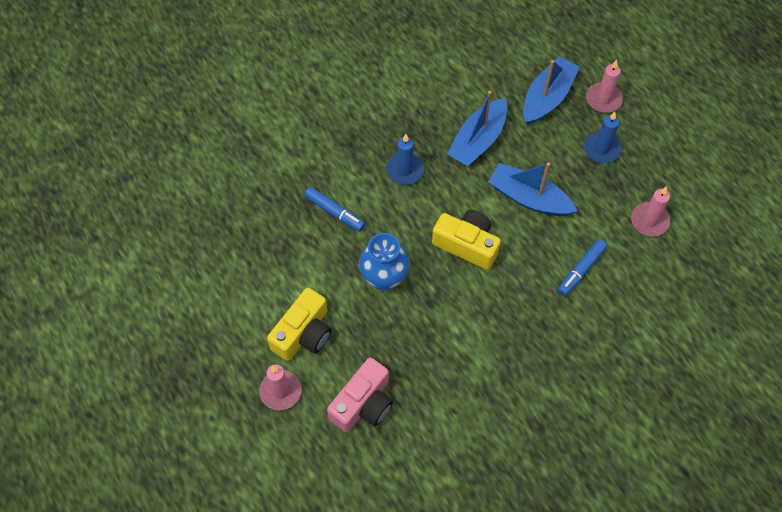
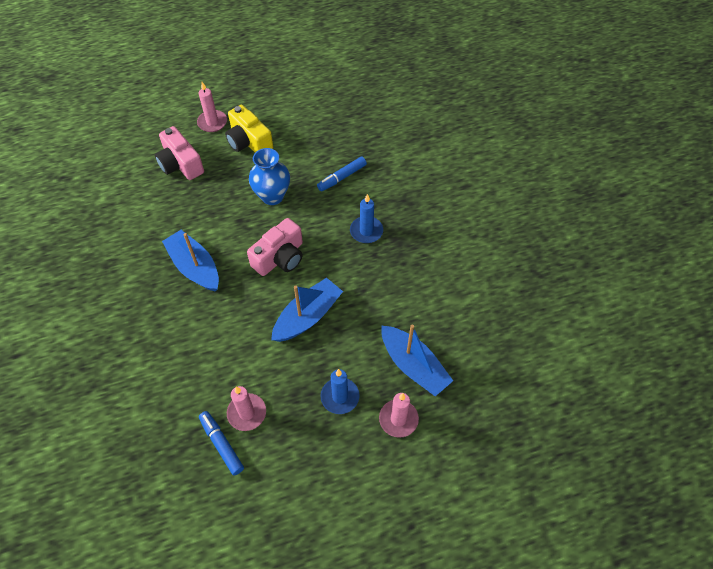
camera: 105 degrees right, 5 degrees down
(467, 244) = (280, 257): yellow camera -> pink camera
(478, 140) = (380, 293): blue boat -> blue boat (195, 267)
(581, 270) = (221, 336): blue marker -> blue marker (221, 444)

